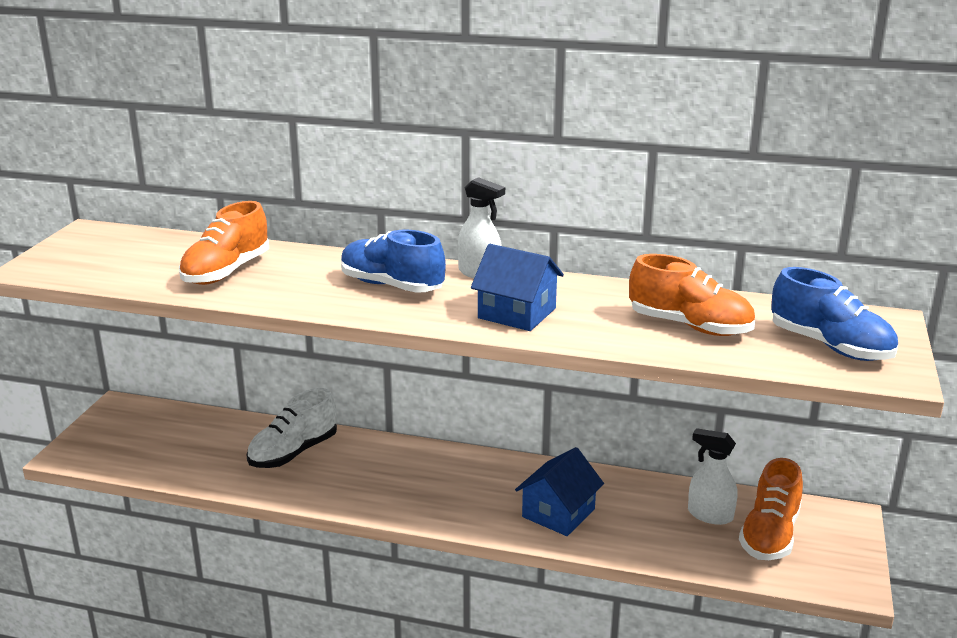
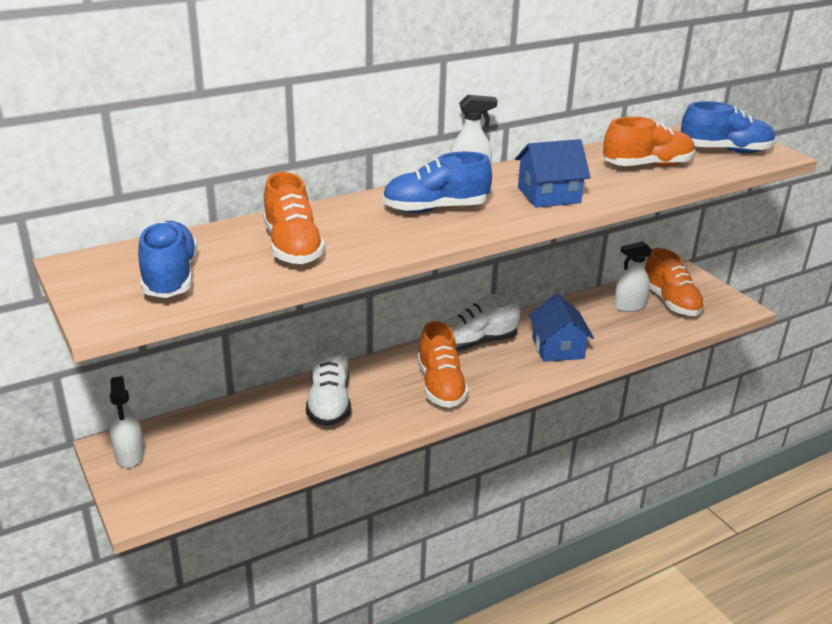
camera: 45 degrees left, 5 degrees up
(114, 260) = (170, 277): none -> blue shoe
(119, 417) = (130, 455): none -> white spray bottle
(396, 487) = (440, 386): none -> orange shoe
(489, 468) = (475, 343): none -> white shoe

